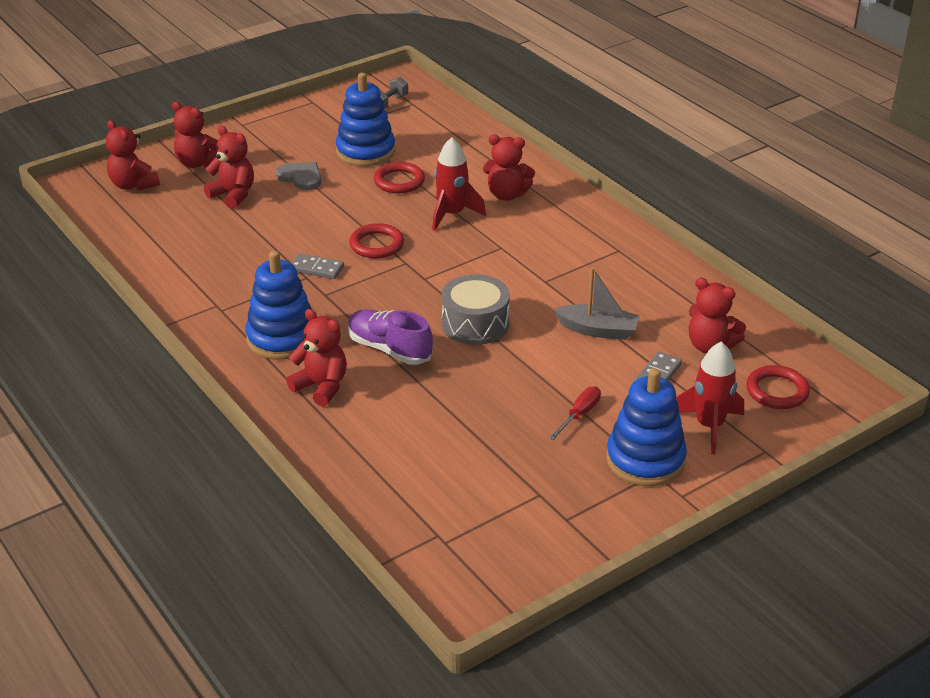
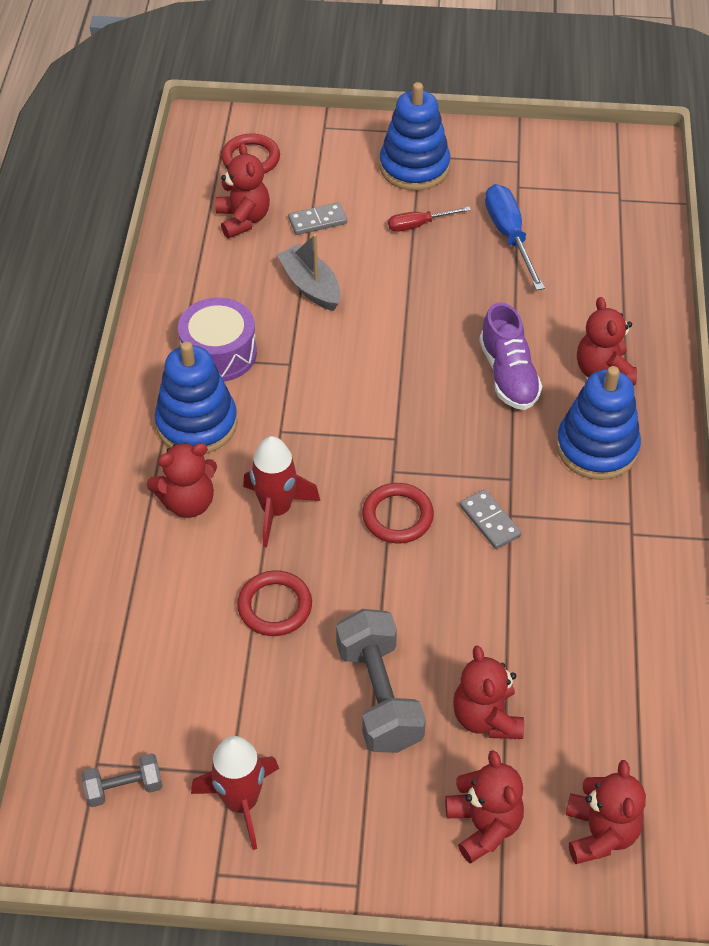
camera: 140 degrees left, 15 degrees up
(301, 177) = (379, 696): grey heart -> grey dumbbell
(365, 151) = (257, 695): blue stacking toy -> blue stacking toy (197, 423)
(475, 324) = (405, 356): grey drum -> none
(498, 446) = (509, 236): none -> blue screwdriver
(507, 195) = (188, 502): red teddy bear -> red teddy bear turned 105 degrees clockwise
(598, 264) = (219, 353): none -> purple drum
(709, 426) = (337, 163): red rocket -> red rocket (241, 802)

